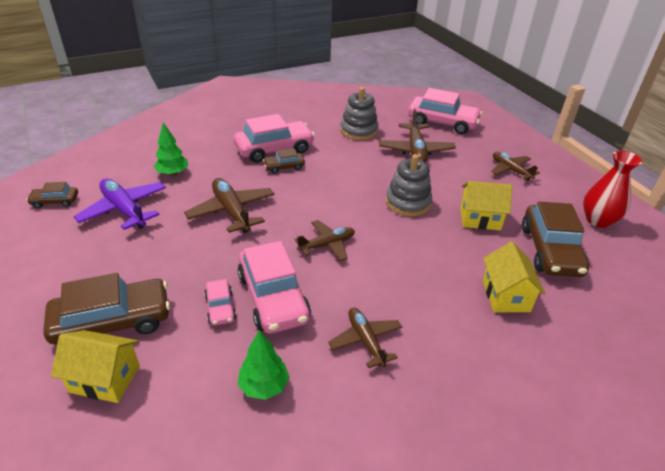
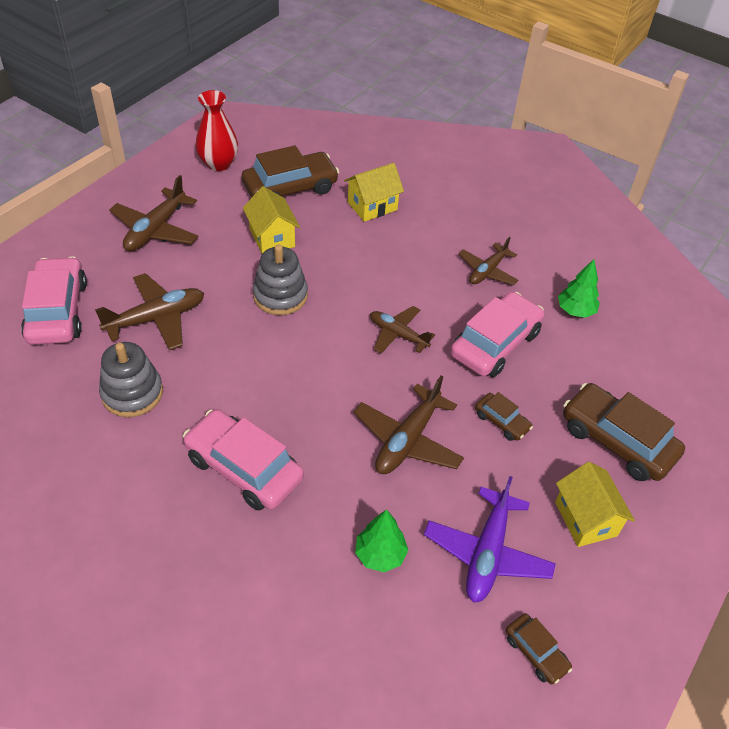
camera: 120 degrees left, 10 degrees up
(105, 379) = (659, 406): yellow house -> yellow house (585, 519)
(220, 308) = (536, 374): pink car -> none
(284, 167) = (281, 435): brown car -> brown car (502, 421)
(510, 170) = (156, 230): brown plane -> brown plane, size x1.50

